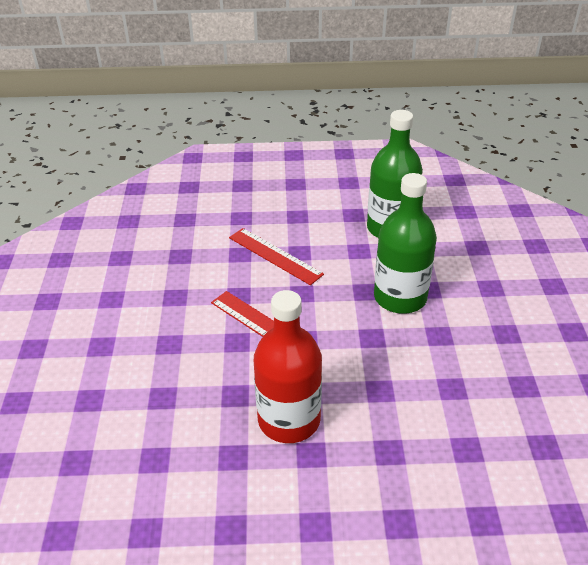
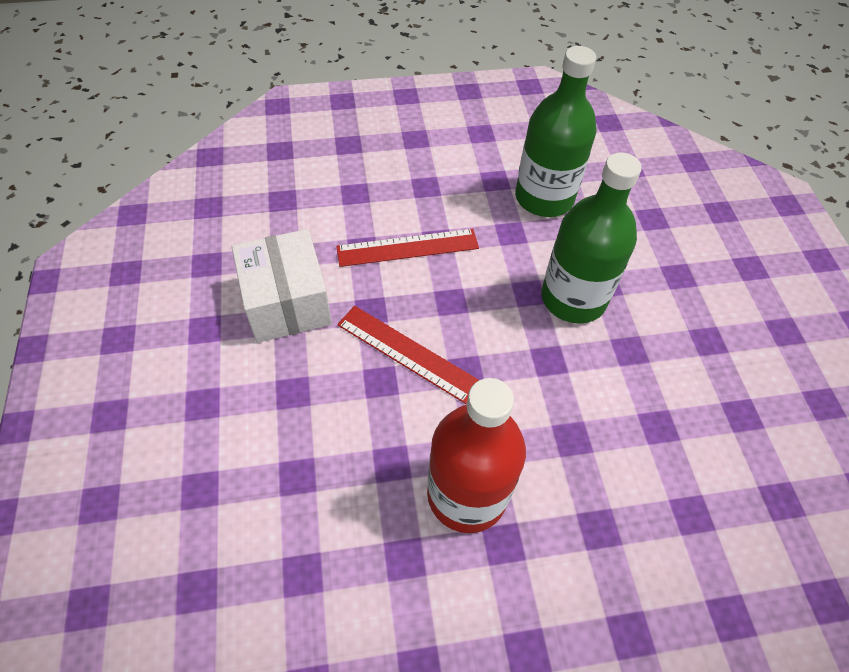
camera: 10 degrees left, 15 degrees up
(175, 286) = (287, 303): none -> white box
(275, 256) = (407, 247): red ruler -> red ruler turned 45 degrees counterclockwise

